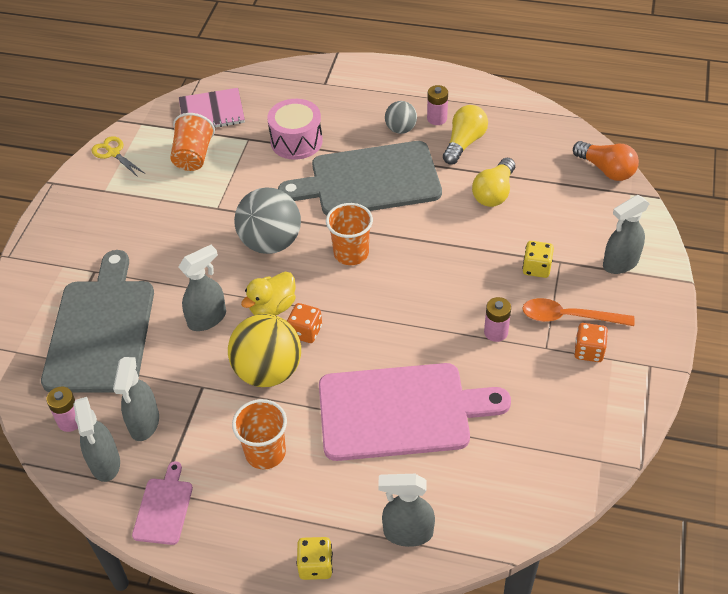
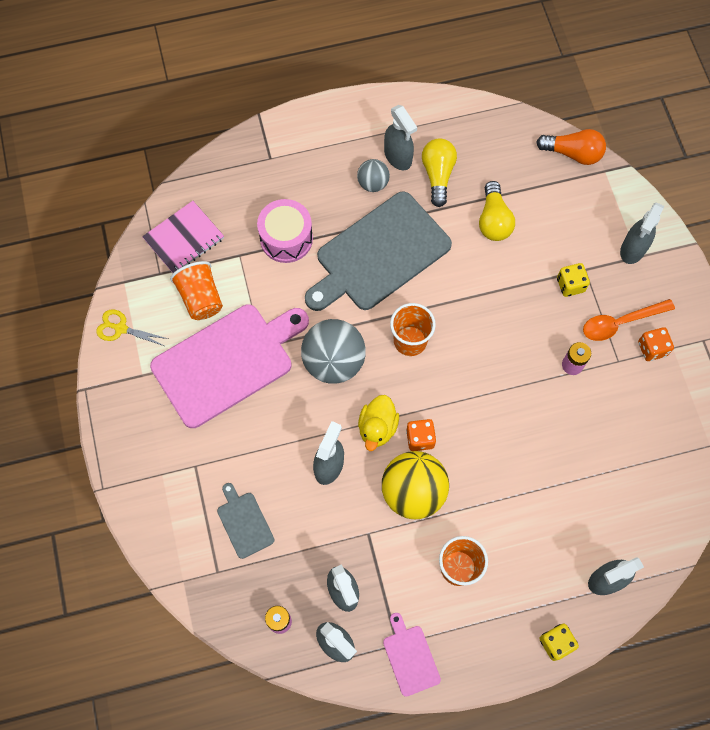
camera: 30 degrees left, 20 degrees up
(101, 330) = (244, 522): grey cutting board -> grey cutting board, size x0.45
(401, 411) = (540, 476): pink cutting board -> pink cutting board (227, 362)
(437, 118) = (398, 157): pink battery -> grey spray bottle

